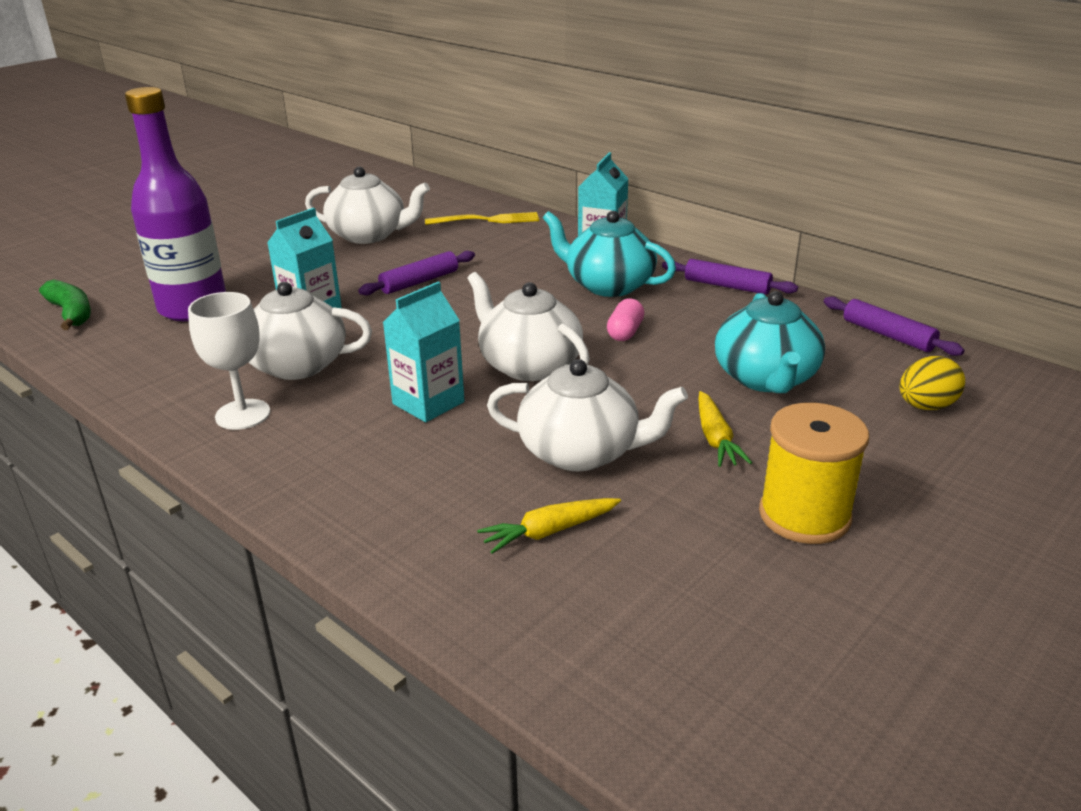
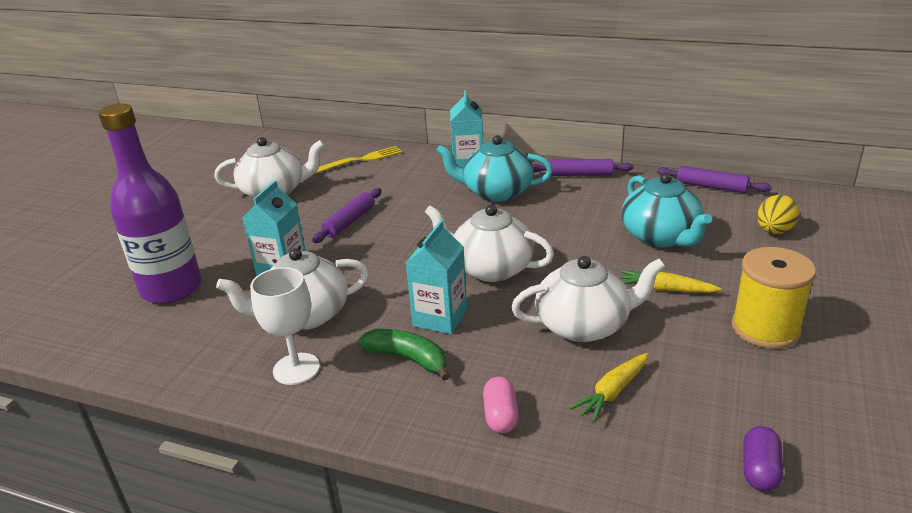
camera: 20 degrees left, 0 degrees up
(71, 313) = (57, 321): green banana -> green banana (408, 359)
(625, 332) = (538, 226): pink capsule -> pink capsule (500, 416)
(647, 667) = (760, 470): none -> purple capsule
(715, 438) = (665, 289): yellow carrot -> yellow carrot turned 135 degrees clockwise

